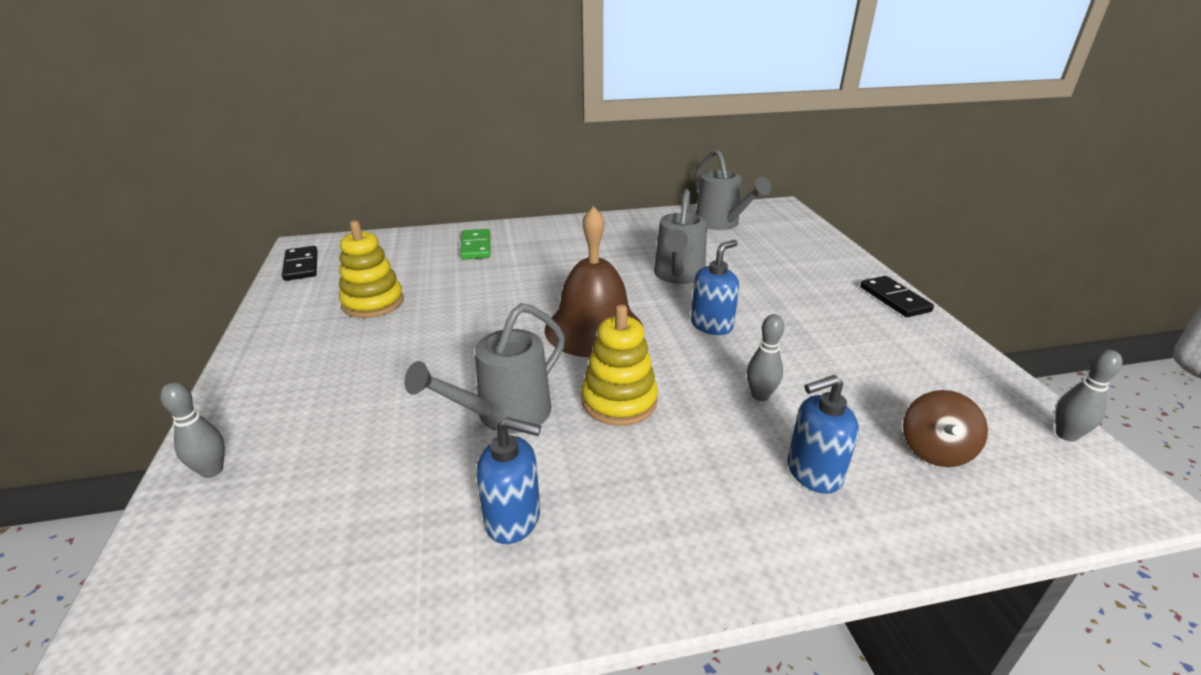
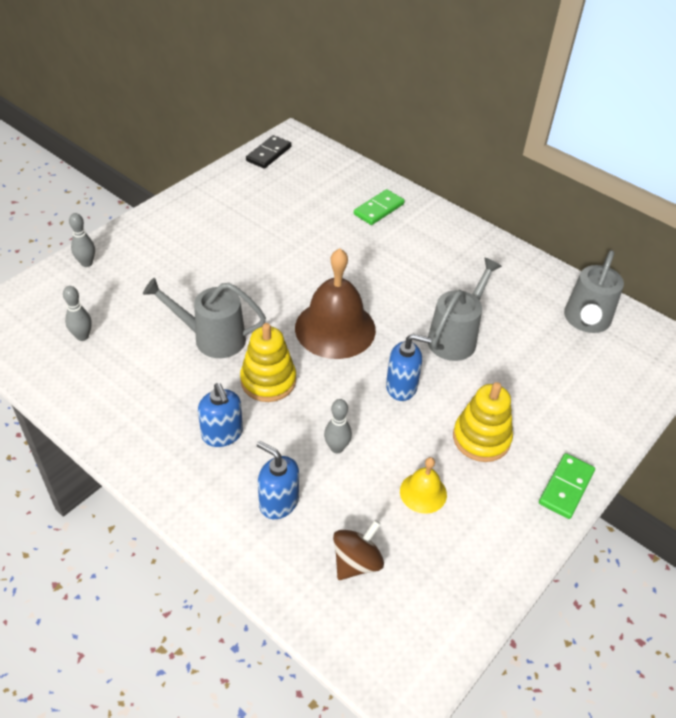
camera: 50 degrees right, 15 degrees up
(373, 303) = (262, 213): yellow stacking toy -> yellow stacking toy (481, 438)
(513, 519) = (140, 388): blue soap dispenser -> blue soap dispenser (222, 434)
(678, 276) = (456, 336): grey watering can -> grey watering can turned 150 degrees clockwise
(858, 369) = (423, 492): none -> yellow bell
(894, 299) = (566, 487): black domino -> green domino
(934, 450) = (356, 562): brown spinning top -> brown spinning top turned 150 degrees clockwise
(1066, 435) = (446, 642): grey bowling pin -> grey bowling pin (82, 336)

